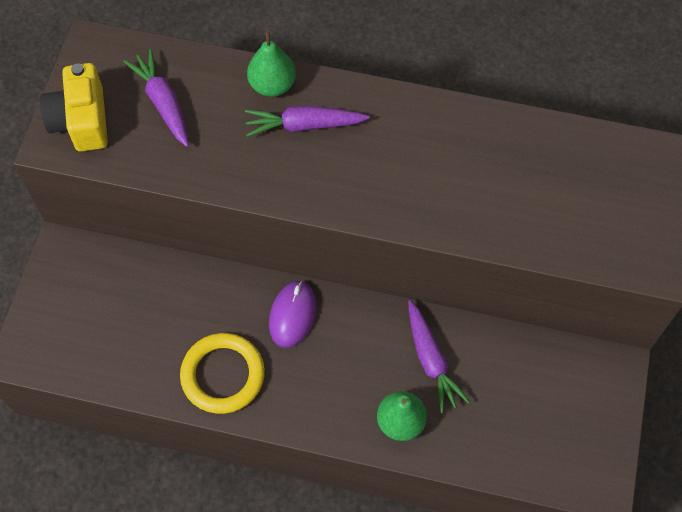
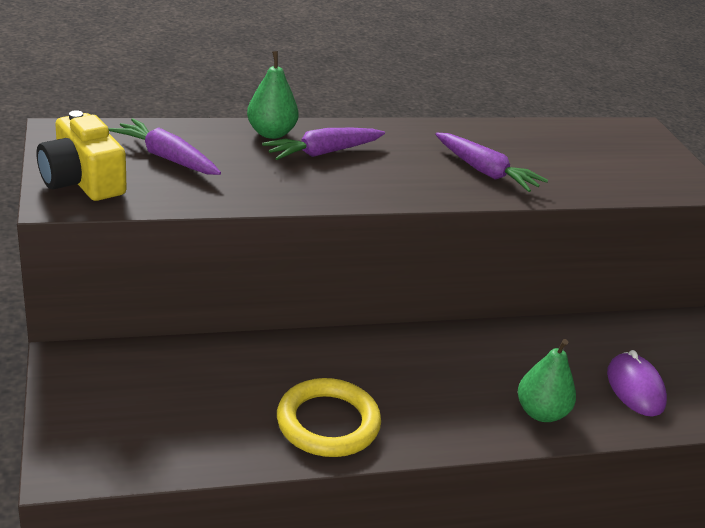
camera: 30 degrees left, 30 degrees down
(292, 315) = (368, 356): purple mouse -> purple mouse (635, 388)
(431, 361) = (530, 358): purple carrot -> purple carrot (486, 172)

